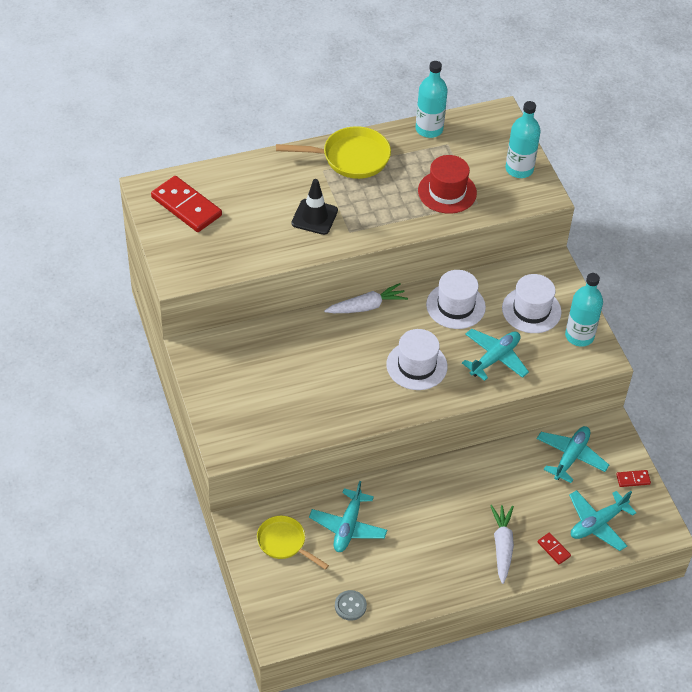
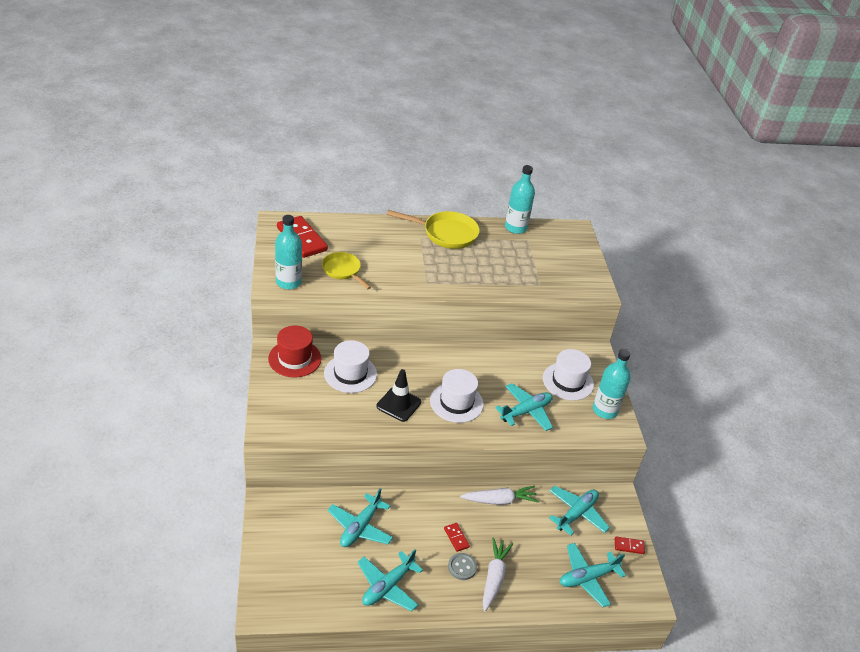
camera: 10 degrees right, 10 degrees down
(284, 543) = (299, 528): yellow pan -> yellow pan (343, 271)
(314, 217) = (402, 267): black traffic cone -> black traffic cone (398, 404)
(350, 606) = (338, 598): grey button -> grey button (462, 567)
(366, 306) = (429, 349): white carrot -> white carrot (499, 500)
(396, 582) = (387, 586): none -> turquoise plane
(447, 192) = (517, 272): red hat -> red hat (294, 358)
(455, 306) = (504, 364): white hat -> white hat (350, 373)
(519, 169) = (581, 268): turquoise bottle -> turquoise bottle (288, 282)
(553, 549) = (541, 591): red domino -> red domino (456, 538)

